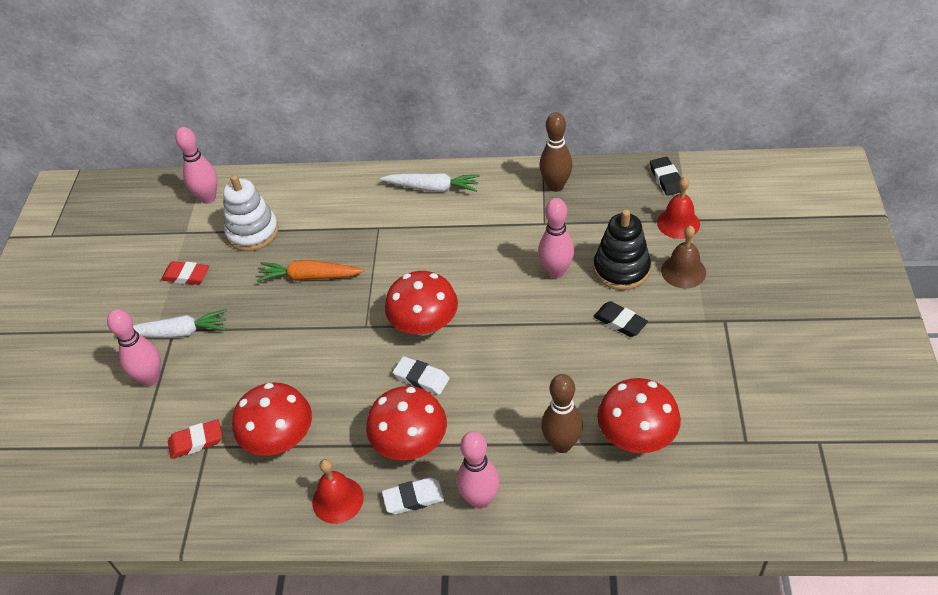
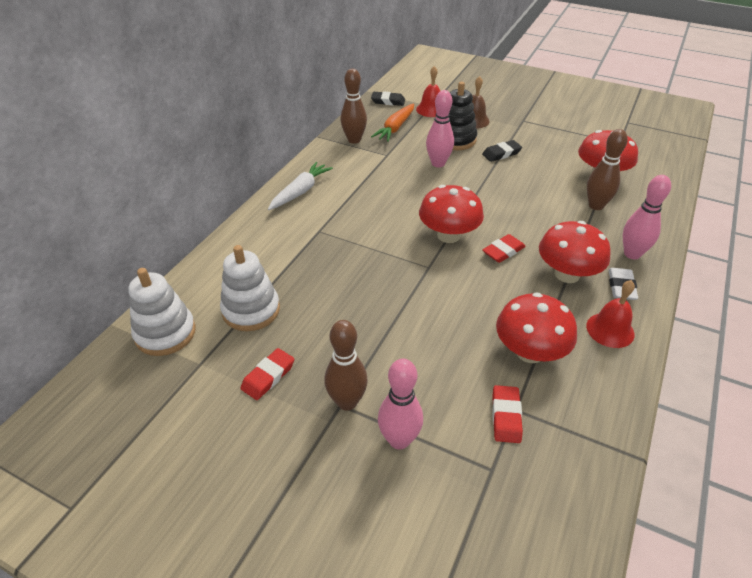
camera: 70 degrees left, 5 degrees down
(177, 332) = (347, 402): white carrot -> brown bowling pin
(208, 198) = (165, 333): pink bowling pin -> white stacking toy
(309, 277) = (345, 286): orange carrot -> orange carrot (395, 128)
(421, 378) = (503, 251): white eraser -> red eraser

